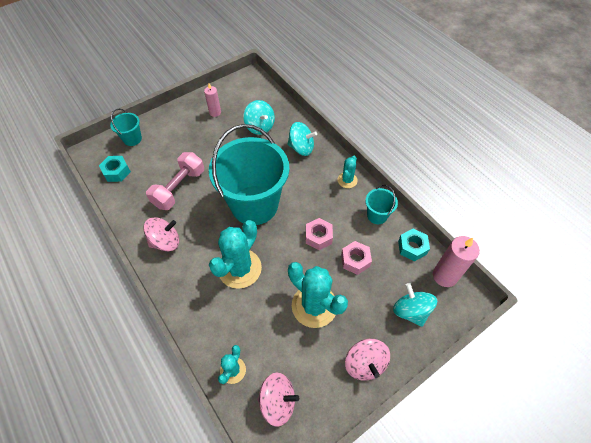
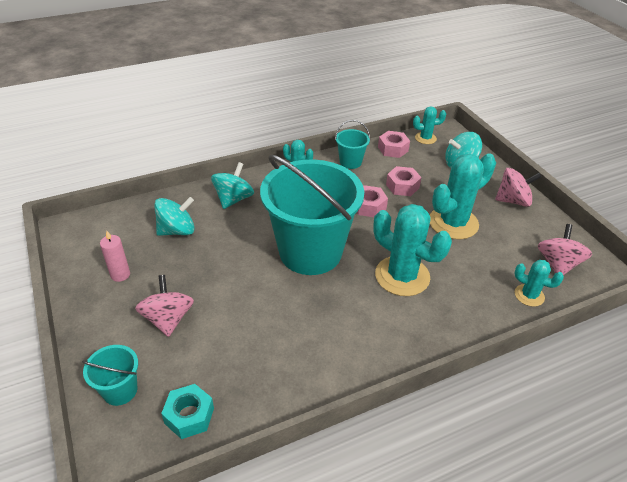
camera: 80 degrees left, 15 degrees down
(165, 242) = (349, 350): pink spinning top -> pink spinning top (168, 319)
(179, 188) = (257, 329): pink dumbbell -> none
(412, 247) = (393, 149): turquoise nut -> pink nut
(444, 276) = (425, 138): pink candle -> turquoise cactus

